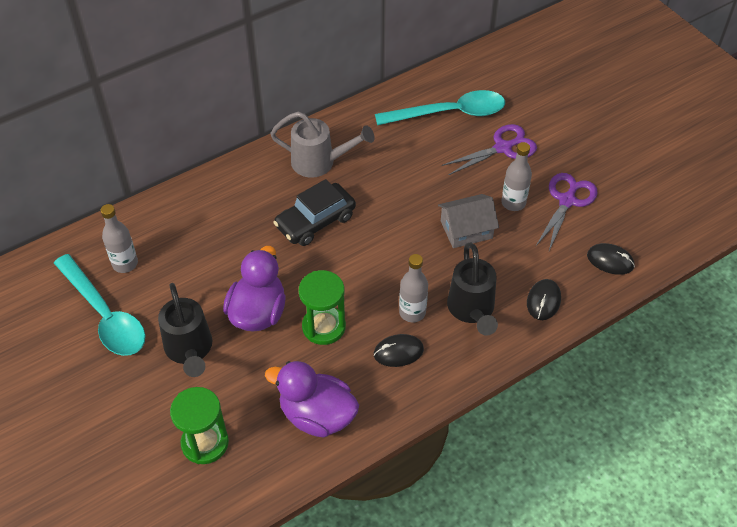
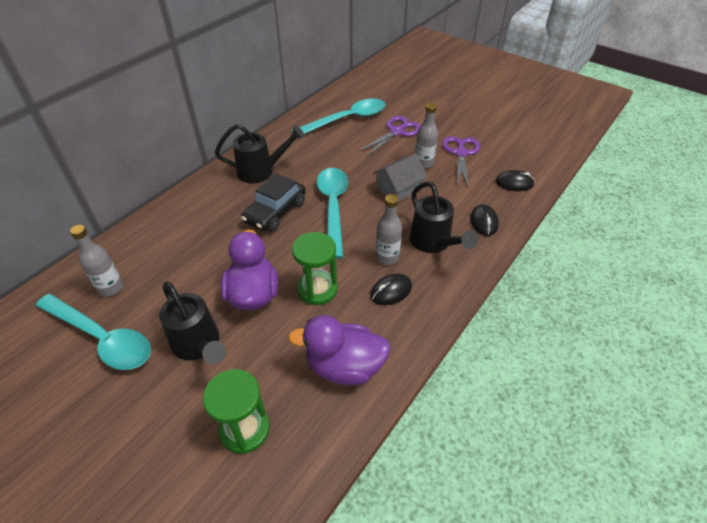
camera: 20 degrees left, 5 degrees down
(319, 162) = (261, 171): grey watering can -> black watering can
(381, 233) = (333, 207): none -> turquoise spoon

